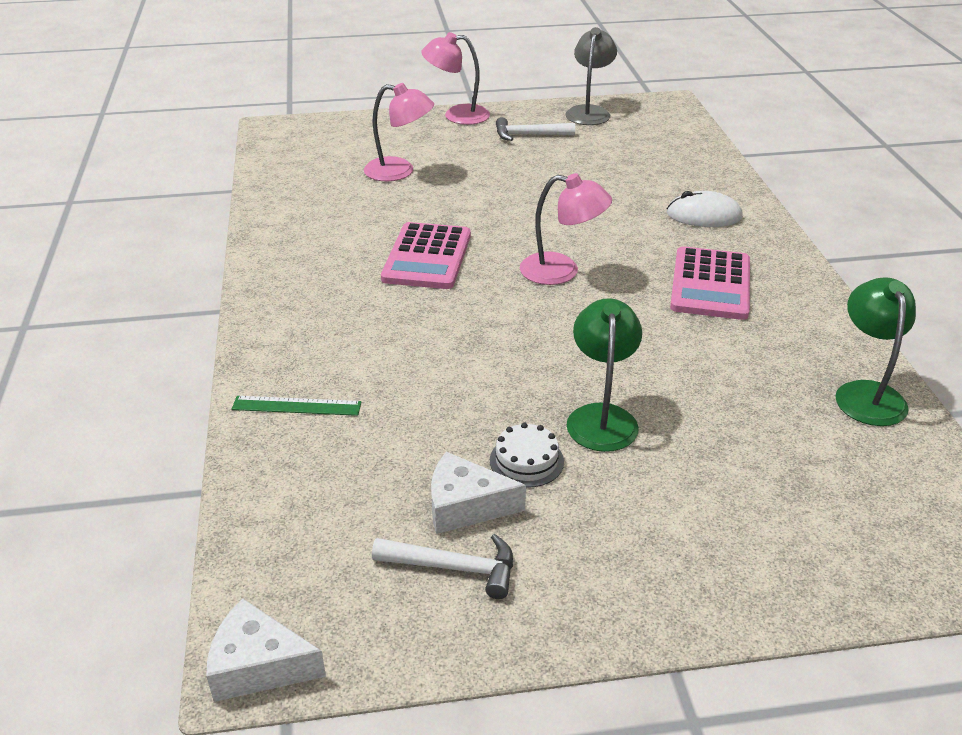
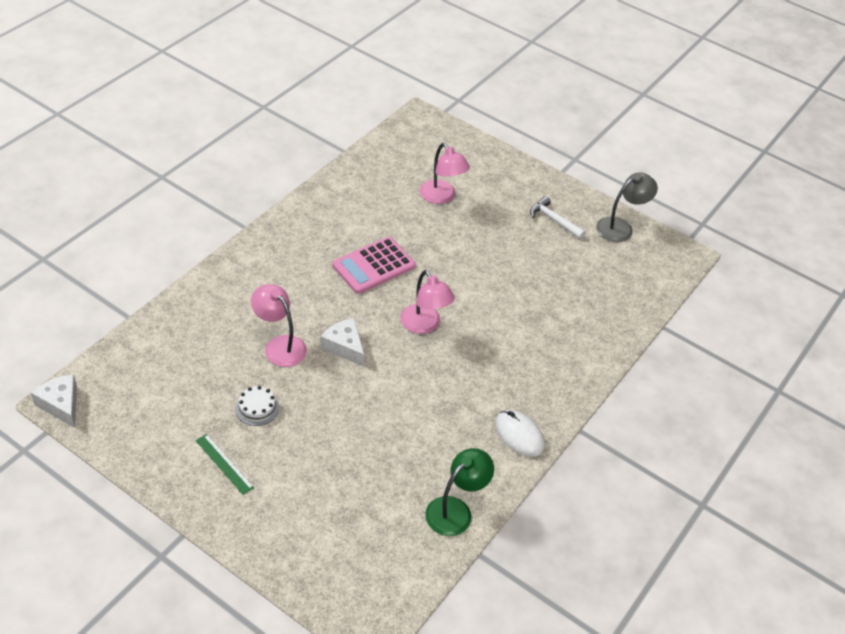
camera: 40 degrees right, 10 degrees up
(296, 406) = (208, 305): green ruler -> green ruler (224, 464)
(454, 567) = (166, 427): white hammer -> none
(457, 115) = (535, 175): pink lamp -> pink lamp (280, 345)
(465, 506) = (206, 406): white cheese -> white cheese (344, 346)
(601, 417) = (318, 415): green lamp -> none
(704, 215) = (559, 350): white mouse -> white mouse (519, 435)
(710, 284) = (486, 393): pink calculator -> none

